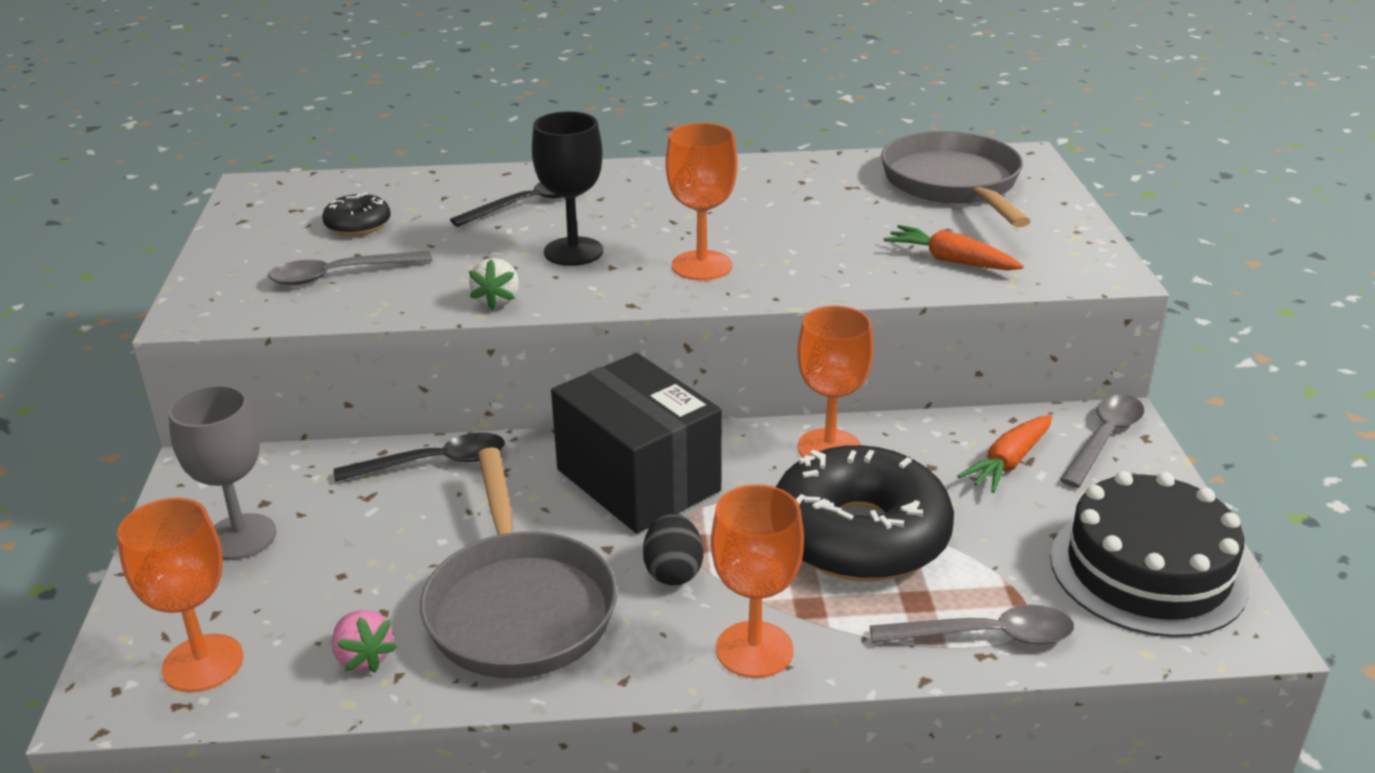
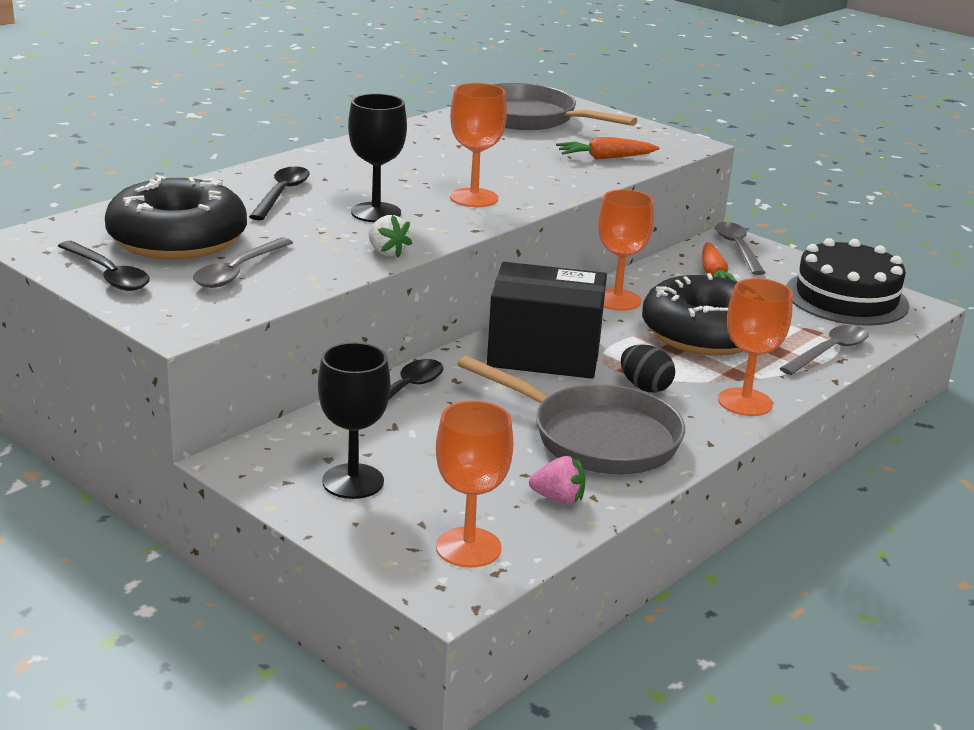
camera: 45 degrees left, 5 degrees down
(240, 537) = (353, 481): grey goblet -> black goblet
(245, 242) = (108, 275): none -> black spoon
(358, 225) = (177, 239): black donut -> black donut, size x2.22

